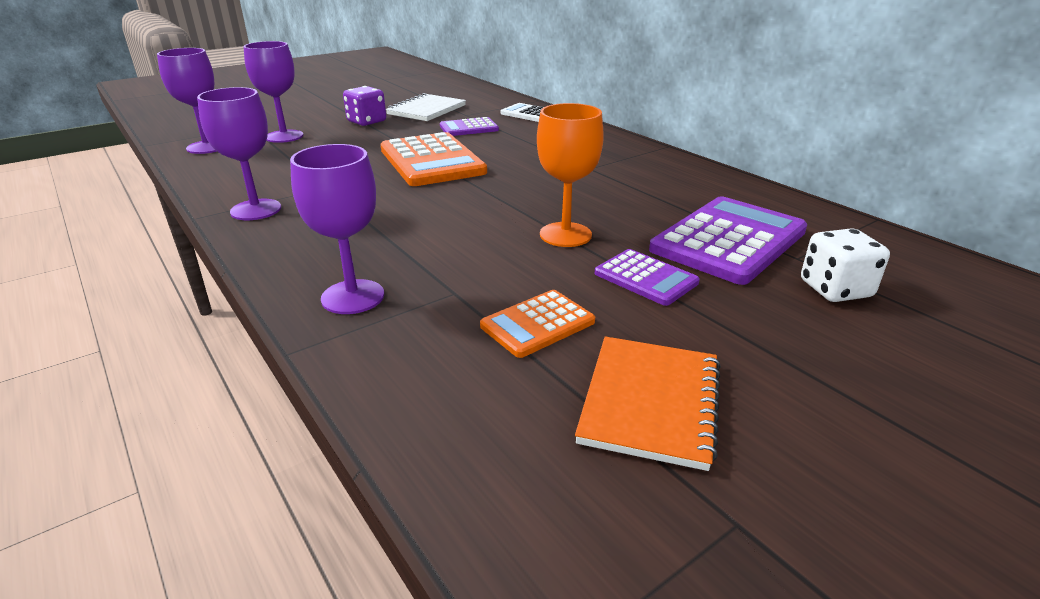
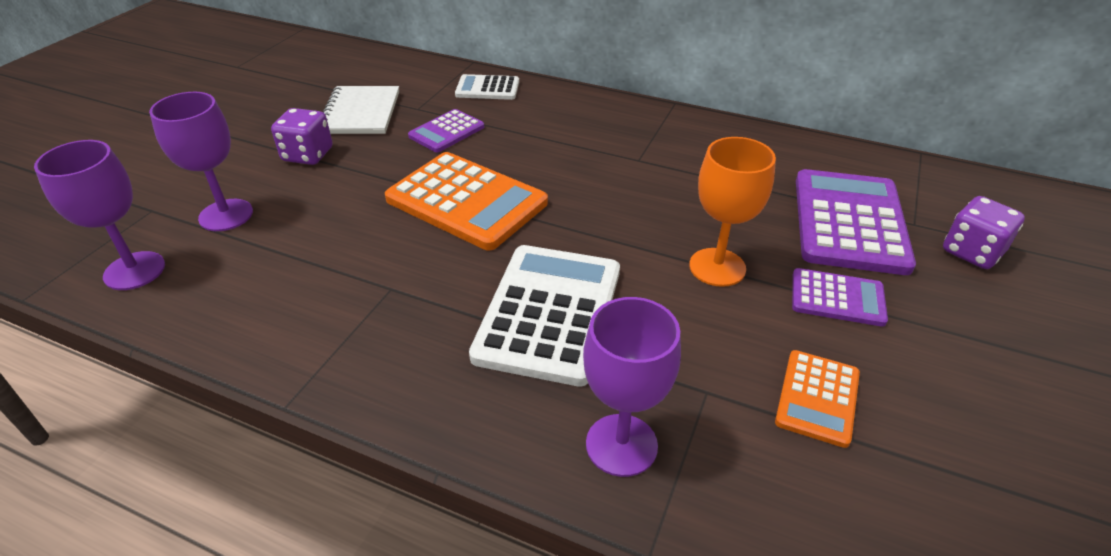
camera: 30 degrees left, 10 degrees up
(256, 210) = (351, 360): purple goblet -> none
(404, 223) = (549, 313): none -> white calculator
(650, 402) = (984, 445): orange notebook -> none
(835, 289) = (972, 252): white dice -> purple dice

